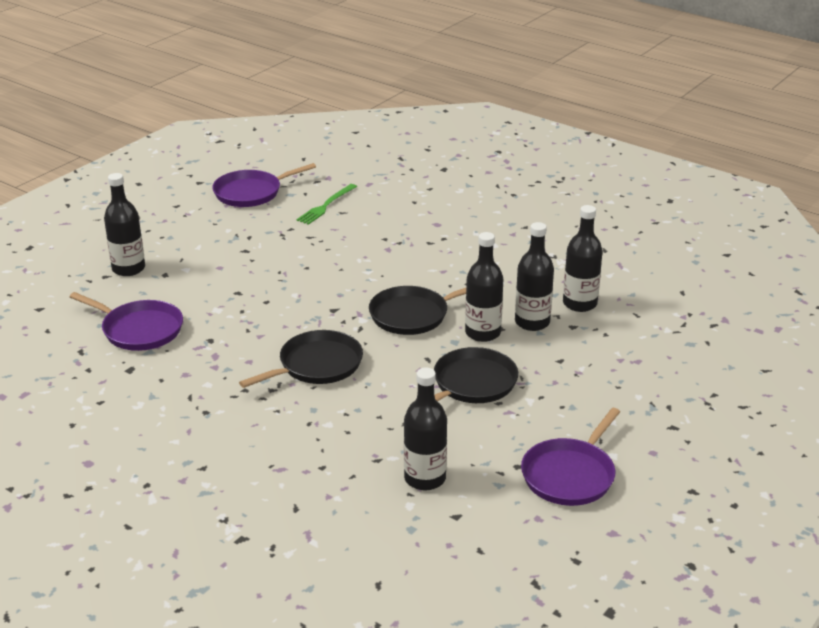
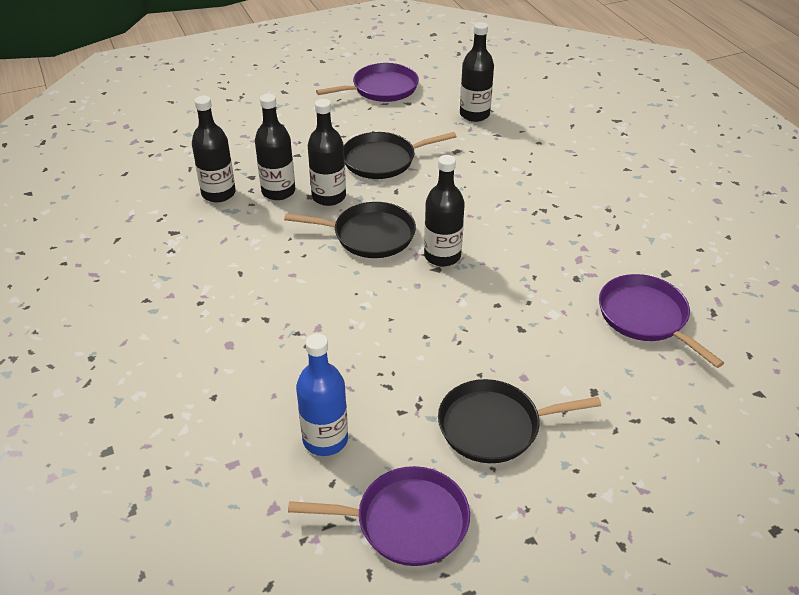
camera: 150 degrees left, 10 degrees up
(128, 269) = (637, 420): black bottle -> black bottle (442, 256)
(316, 365) = (492, 217): black pan -> black pan (494, 426)
(326, 205) = (325, 439): green fork -> blue bottle

